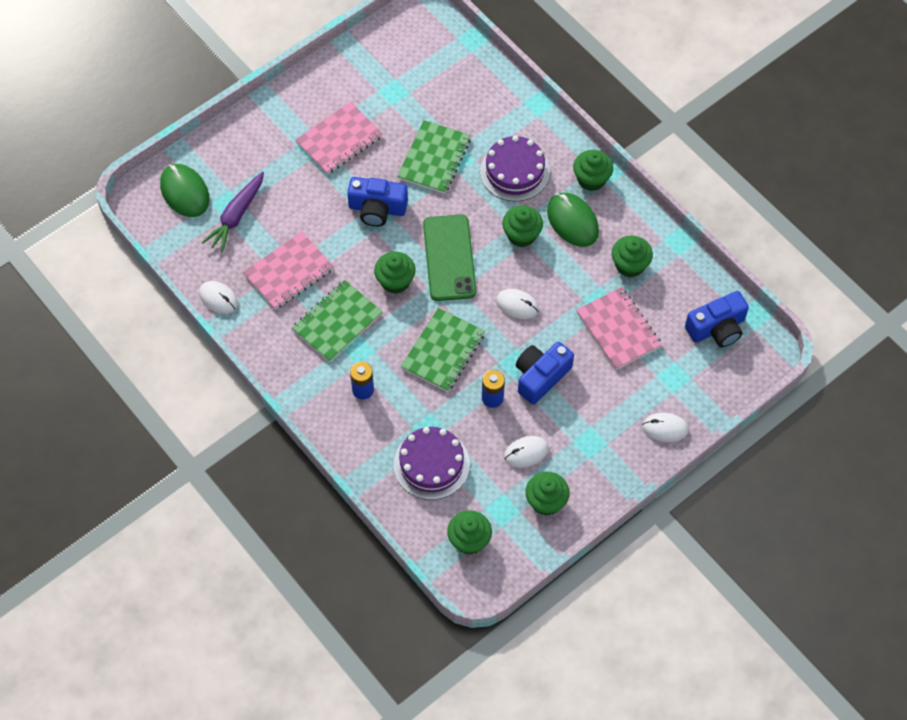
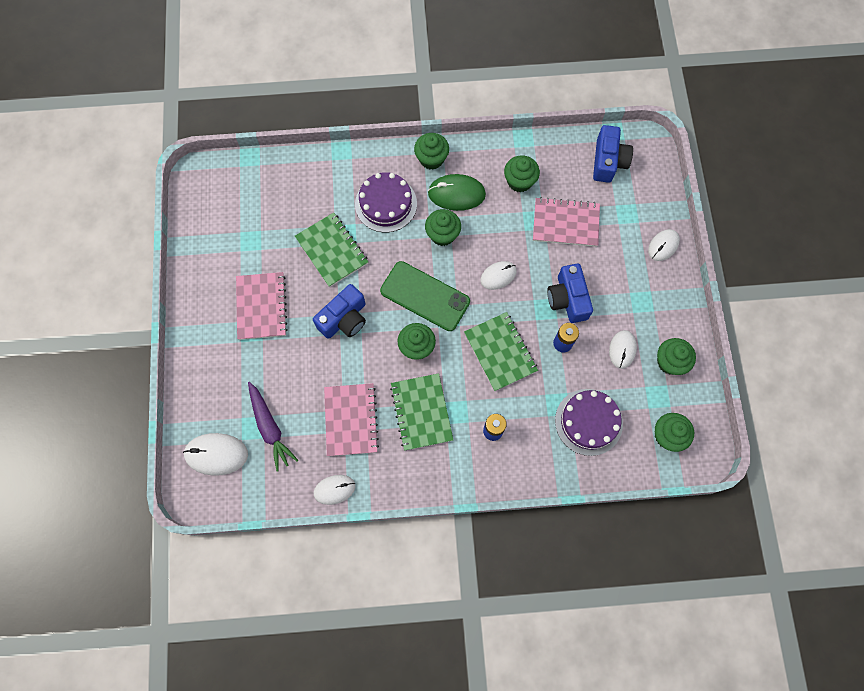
camera: 55 degrees left, 10 degrees up
(185, 192) = (216, 454): green mouse -> white mouse

